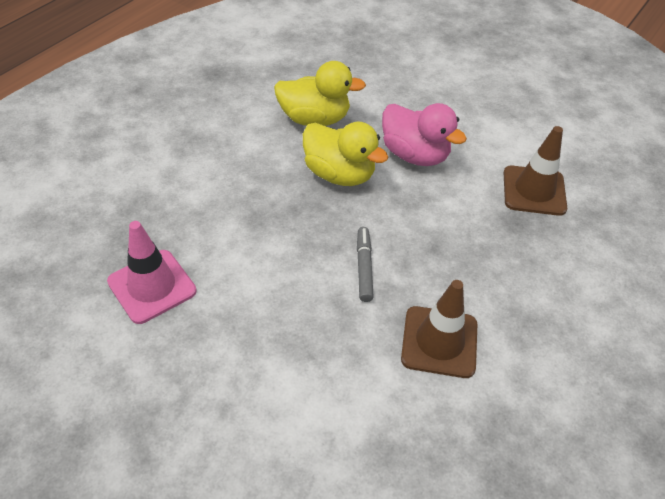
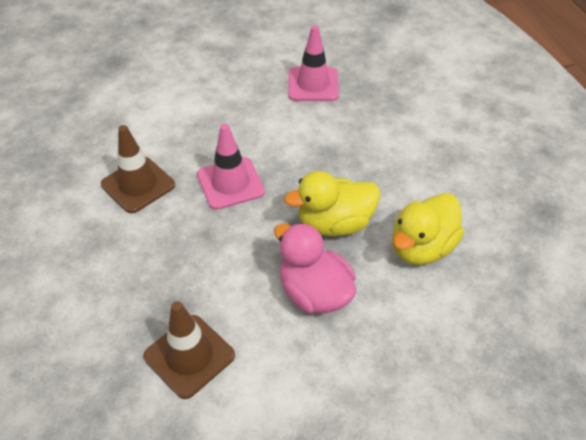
camera: 130 degrees right, 0 degrees up
(364, 267) = (230, 183): grey marker -> pink traffic cone
(414, 155) = (314, 293): pink duck -> pink duck turned 60 degrees clockwise

